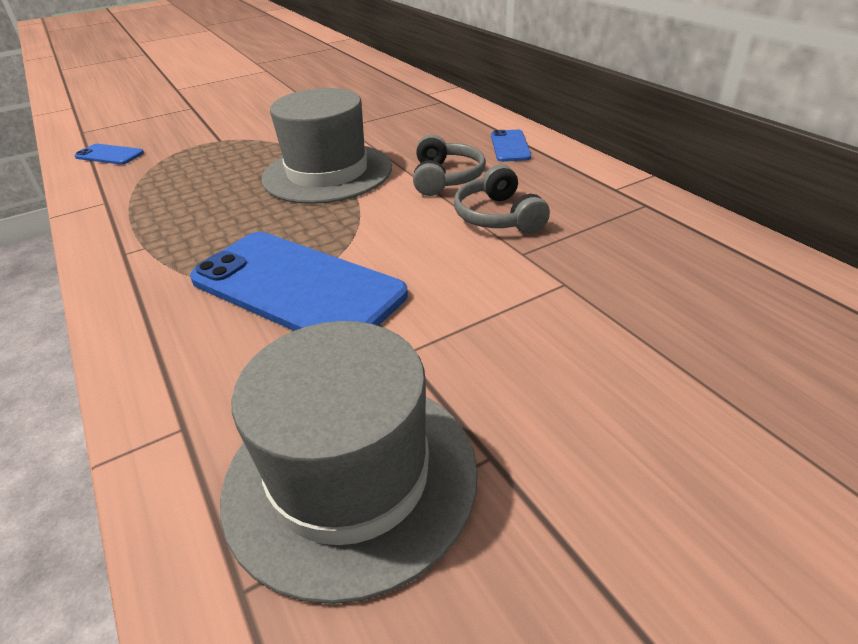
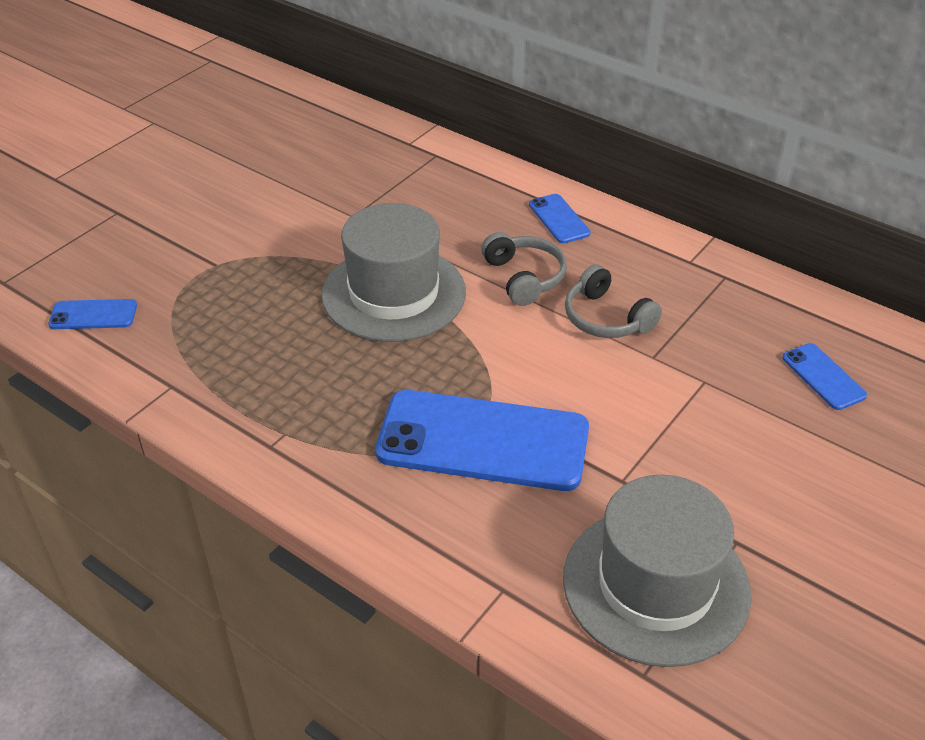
camera: 25 degrees left, 5 degrees up
(715, 306) = (823, 377): none -> blue phone

